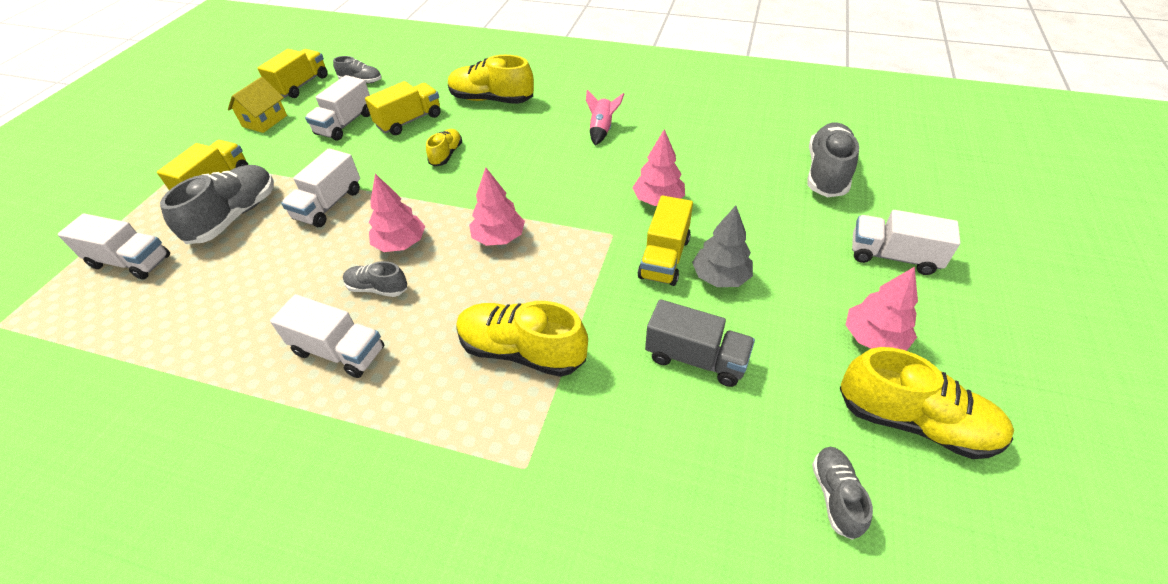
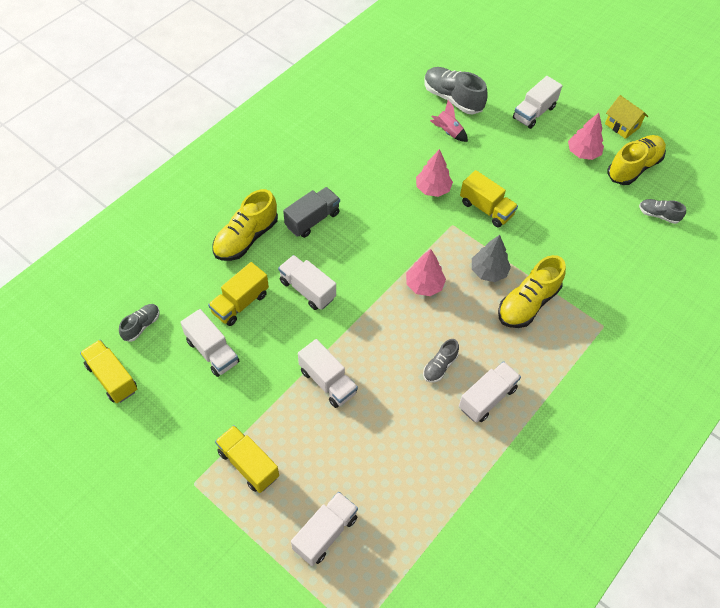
camera: 70 degrees left, 10 degrees up
(234, 216) = (305, 452): grey shoe -> none
(265, 121) = (162, 416): yellow house -> yellow house (622, 126)
(401, 244) = (400, 343): pink tree -> none
(409, 121) = (240, 303): yellow truck -> yellow truck turned 120 degrees counterclockwise
(446, 155) = (307, 289): yellow shoe -> white truck
(601, 130) = (336, 186): pink rocket -> pink rocket (448, 132)
(695, 358) = (565, 228): grey truck -> grey truck (312, 220)
(720, 277) = (514, 191): grey tree -> grey tree (488, 271)

